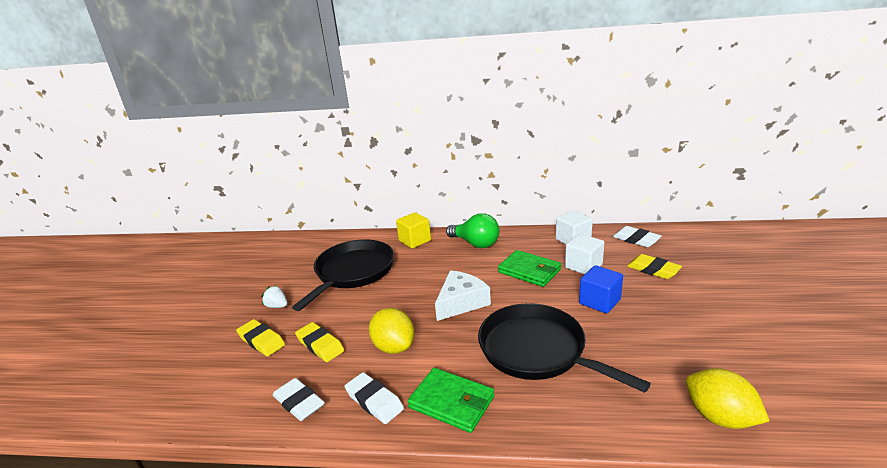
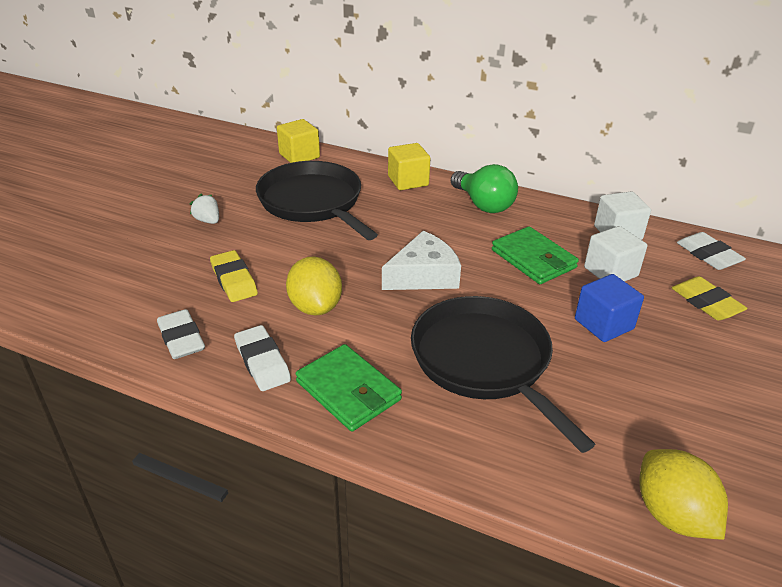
camera: 15 degrees right, 10 degrees up
(261, 341) = (173, 257): yellow eraser -> none
(326, 242) = (299, 156): none -> yellow cube
(353, 272) = (313, 202): black pan -> black pan turned 75 degrees counterclockwise

